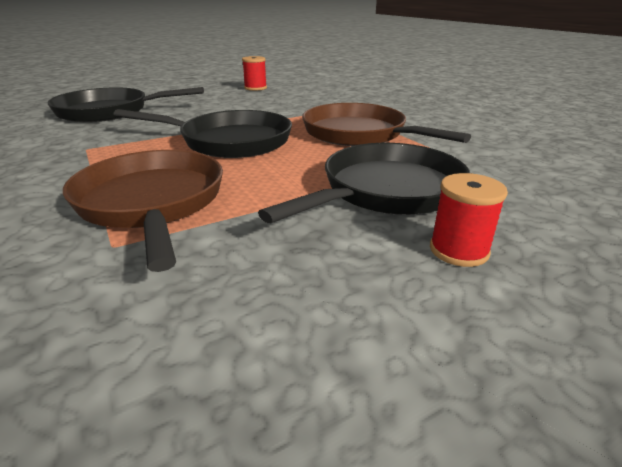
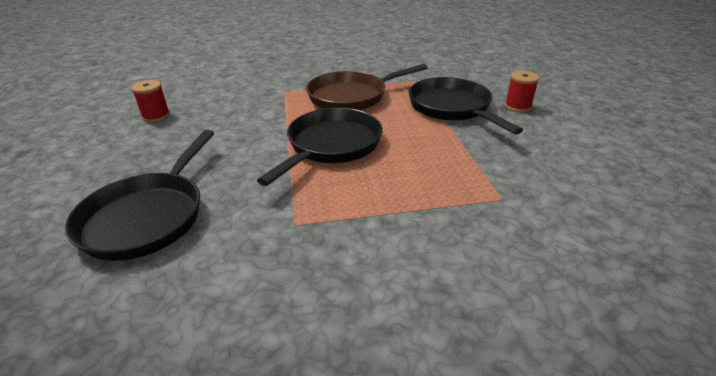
camera: 70 degrees left, 5 degrees up
(152, 203) = (444, 184): brown pan -> none

